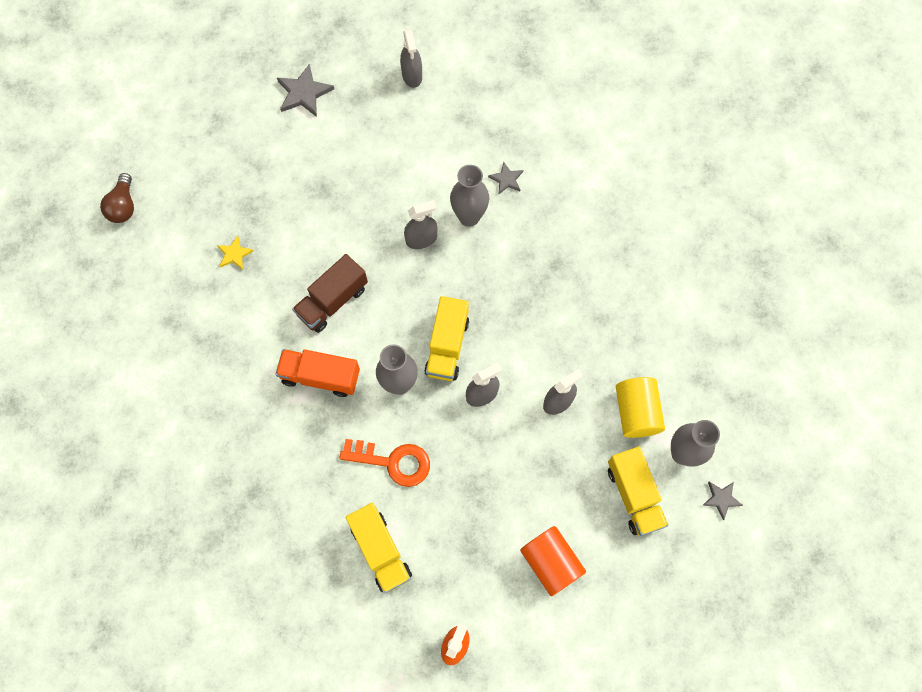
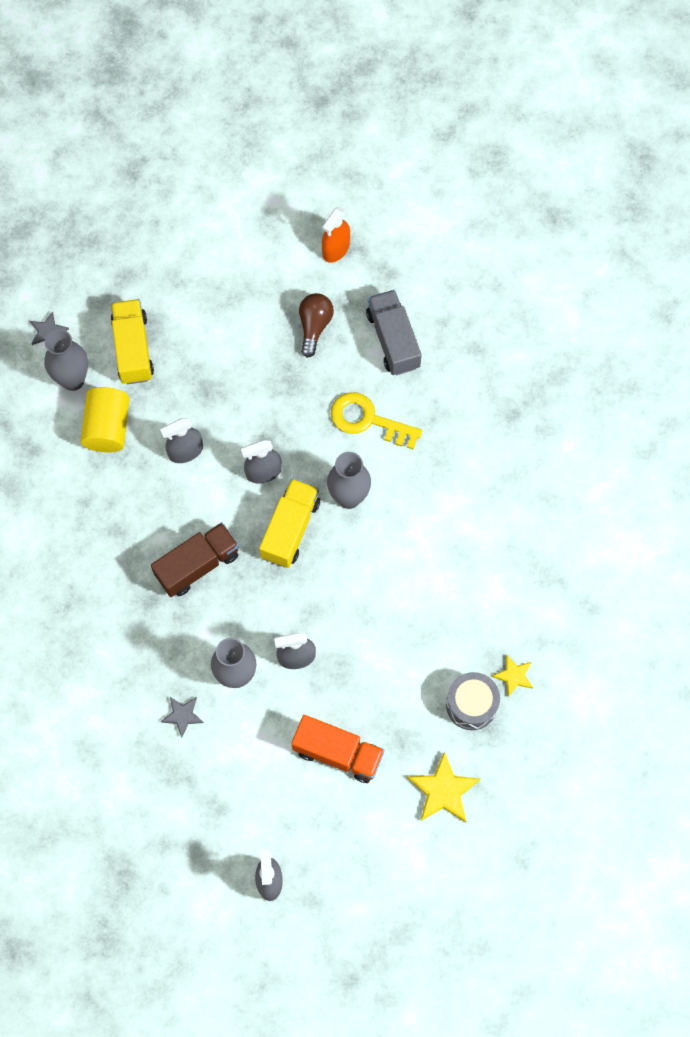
camera: 170 degrees left, 0 degrees up
(123, 206) = (641, 759): brown light bulb -> brown light bulb (314, 326)
(268, 225) = (471, 704): none -> grey drum
(285, 158) = (443, 790): none -> yellow star
(304, 93) = (409, 879): grey star -> none
(320, 377) = (431, 519): orange truck -> orange truck (338, 753)
(333, 301) = (408, 600): brown truck -> brown truck (197, 565)
(380, 550) = (393, 340): yellow truck -> grey truck
(393, 462) = (368, 420): orange key -> yellow key
(551, 562) = (230, 303): orange cylinder -> none

